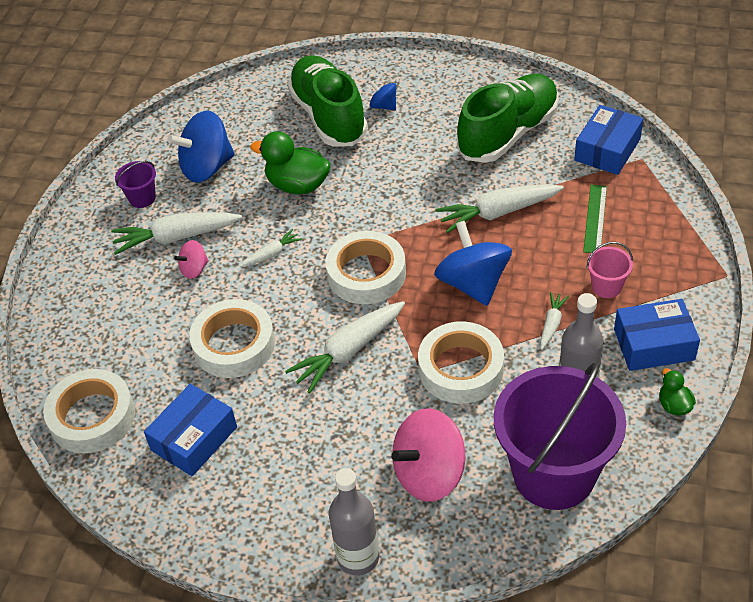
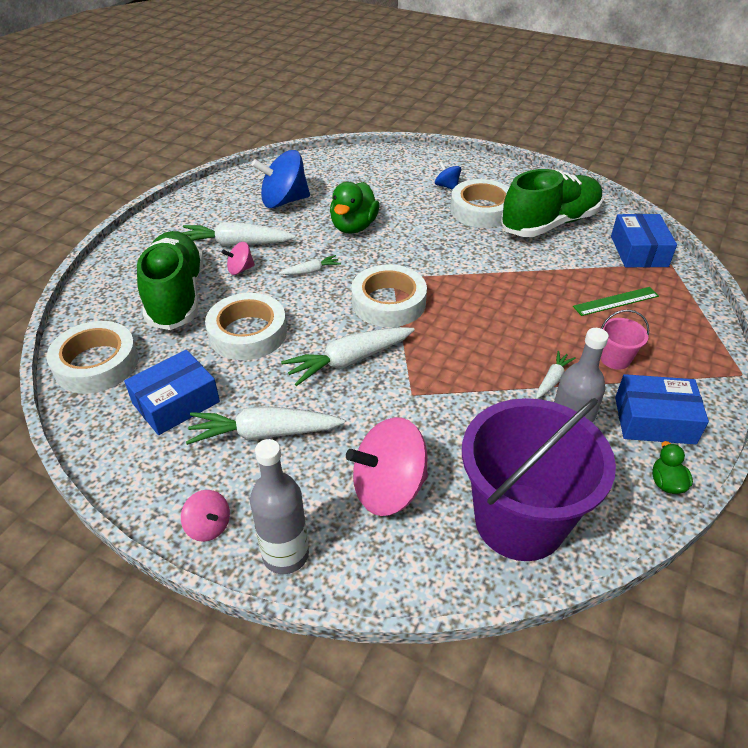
camera: 10 degrees right, 5 degrees down
(142, 198) = (222, 212): purple bucket -> none
(278, 550) = (208, 526): none -> pink spinning top
(297, 185) = (353, 227): green duck -> green duck turned 105 degrees counterclockwise
(328, 116) = (398, 185): green shoe -> green shoe (176, 296)
(461, 368) = (451, 399): white tape -> white tape (481, 210)
(473, 283) = (485, 330): blue spinning top -> none
(498, 213) = (524, 279): white carrot -> white carrot (264, 433)
(595, 218) = (616, 301): green ruler -> green ruler turned 45 degrees clockwise
(607, 150) = (639, 251): blue box -> blue box turned 45 degrees counterclockwise

